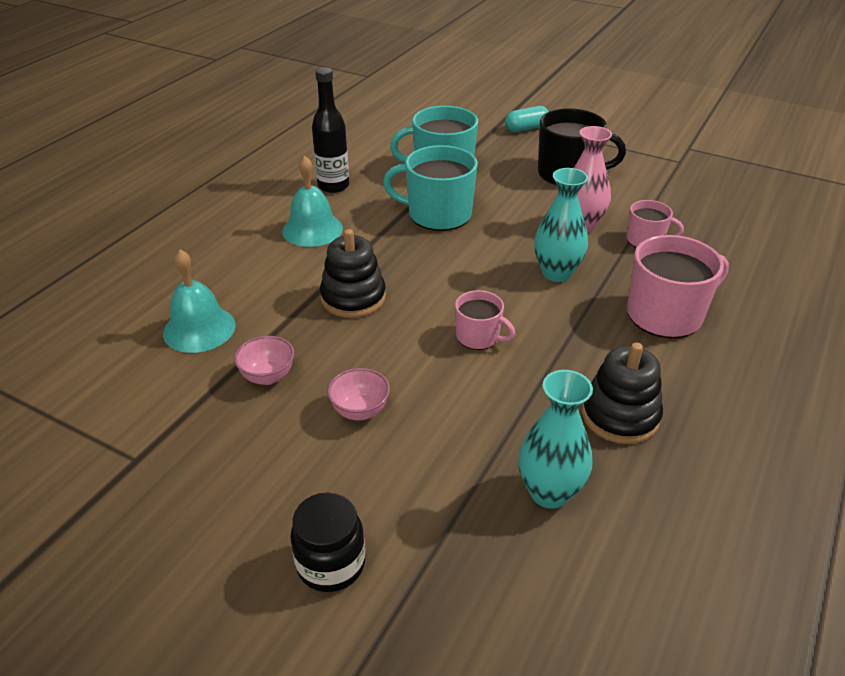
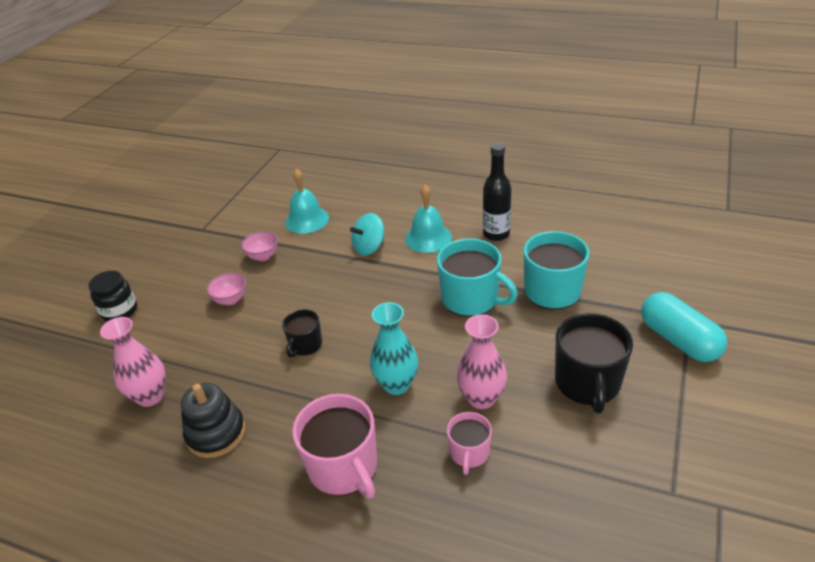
camera: 85 degrees right, 0 degrees up
(305, 275) = (369, 247): none -> turquoise spinning top
(353, 298) = (345, 274): black stacking toy -> none
(438, 214) = (471, 299): turquoise mug -> turquoise mug turned 120 degrees clockwise
(479, 337) = (305, 345): pink mug -> black mug
(526, 128) = (678, 340): turquoise capsule -> turquoise capsule, size x1.63
(549, 492) = (150, 396): turquoise vase -> pink vase

